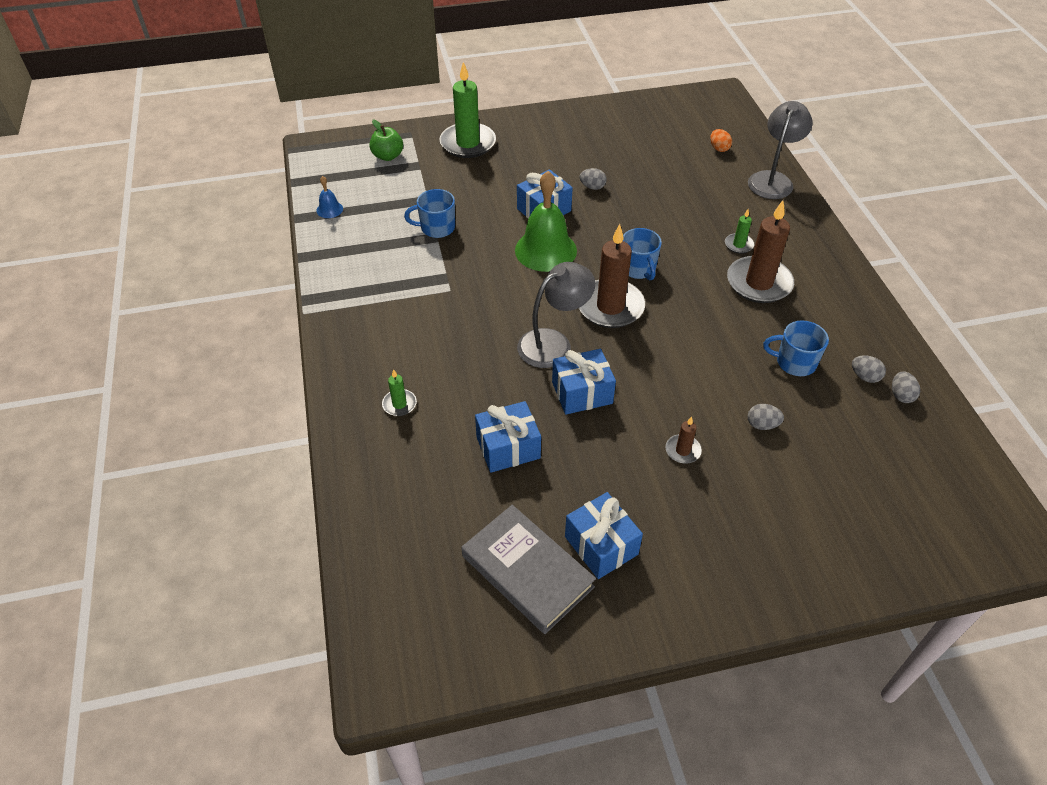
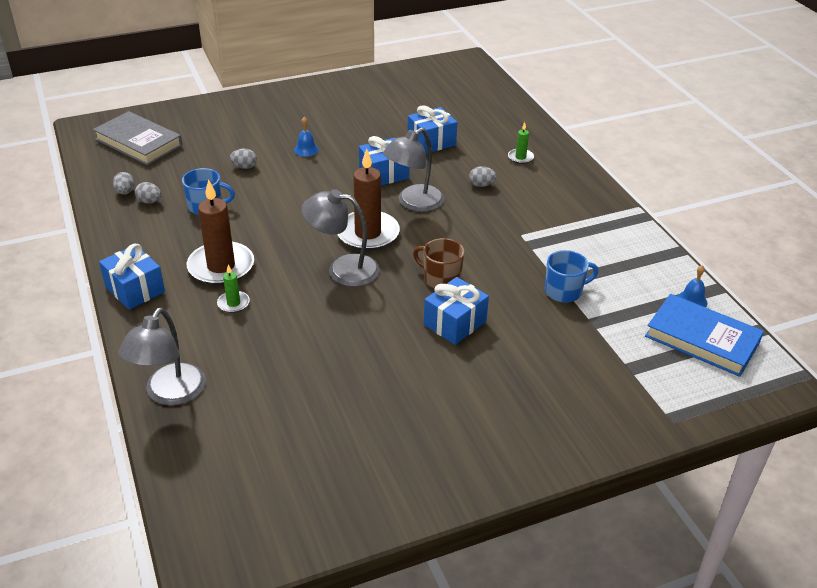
camera: 170 degrees right, 10 degrees down
(347, 179) = (702, 339): none -> blue book
(388, 156) = (676, 377): green apple -> none
(468, 143) = (585, 410): green candle -> none
(527, 571) = (403, 95): grey book -> grey book (138, 143)
(545, 250) = (441, 279): green bell -> brown mug
(592, 187) = (403, 359): grey egg -> grey egg (481, 185)
(601, 545) = (360, 107): blue gift -> blue gift (135, 289)
(638, 269) = (343, 269): blue mug -> grey lamp
(683, 450) = (306, 149): brown candle -> blue bell
(719, 148) = (233, 440): orange egg -> none

